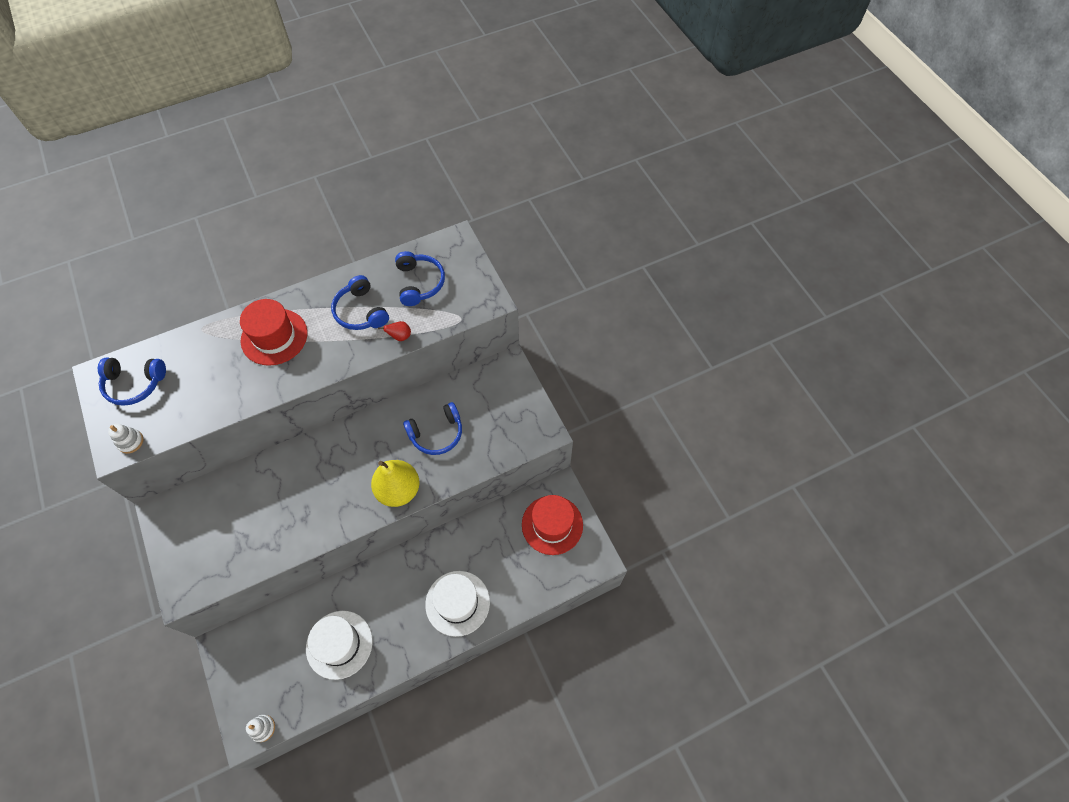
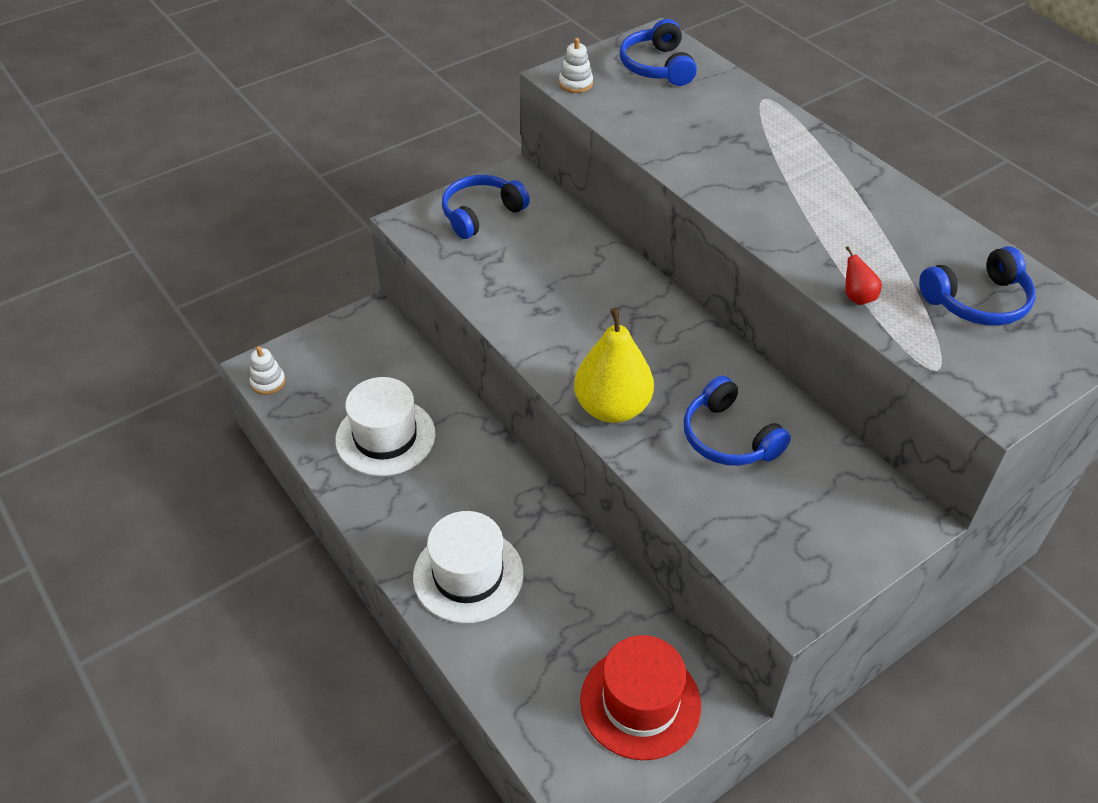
camera: 80 degrees right, 15 degrees down
(274, 337) = (786, 165): red hat -> none
(361, 311) = (879, 243): blue headphones -> blue headphones (481, 214)

